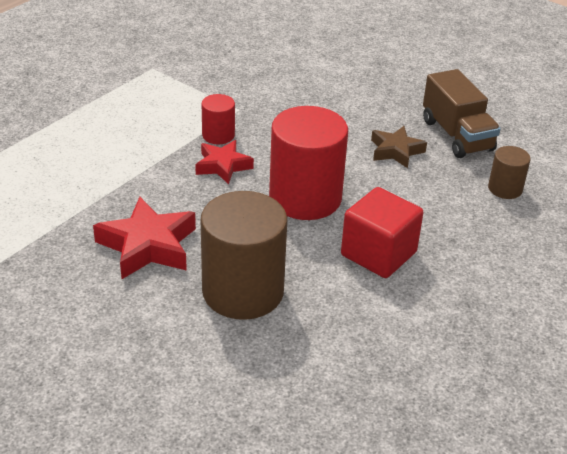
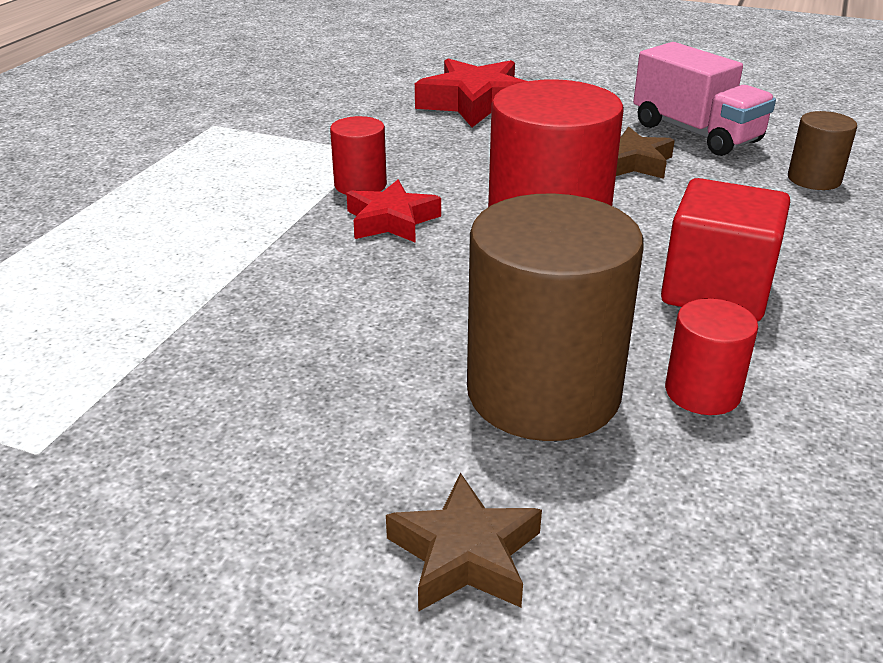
camera: 15 degrees left, 5 degrees down
(148, 246) = (331, 355): red star -> red star (476, 103)
(159, 360) = (465, 554): none -> brown star
(324, 311) = (702, 392): none -> red cylinder
(456, 135) = (696, 133): brown truck -> pink truck

